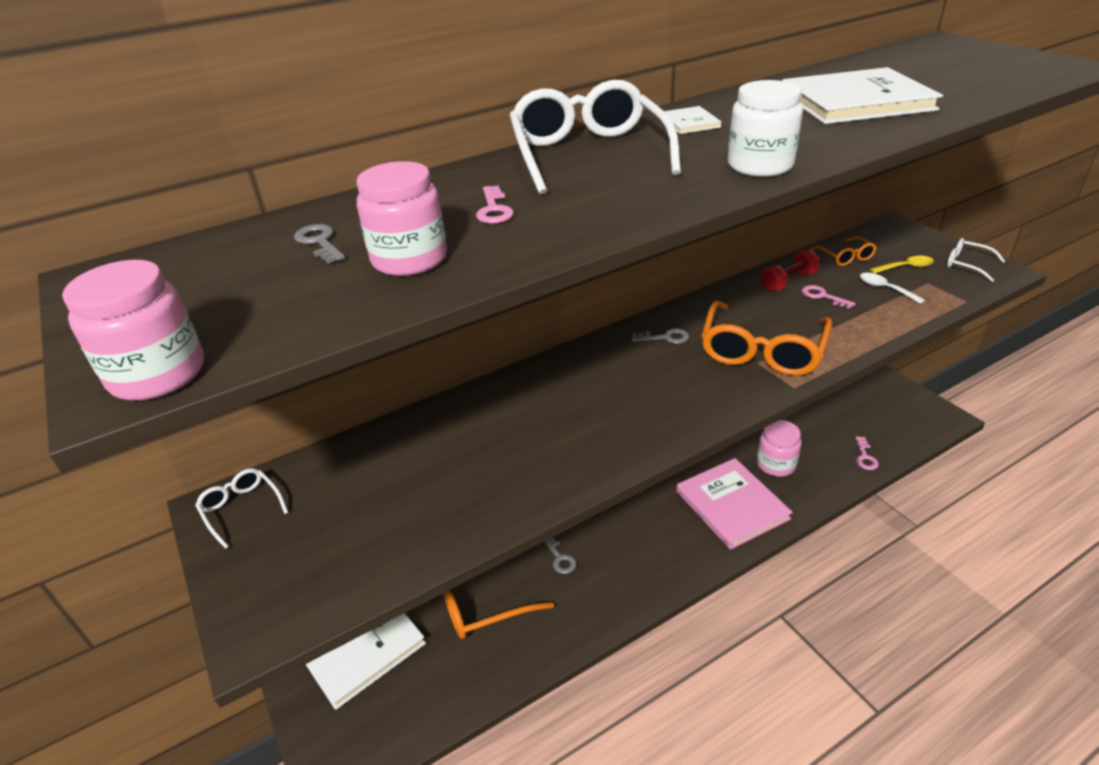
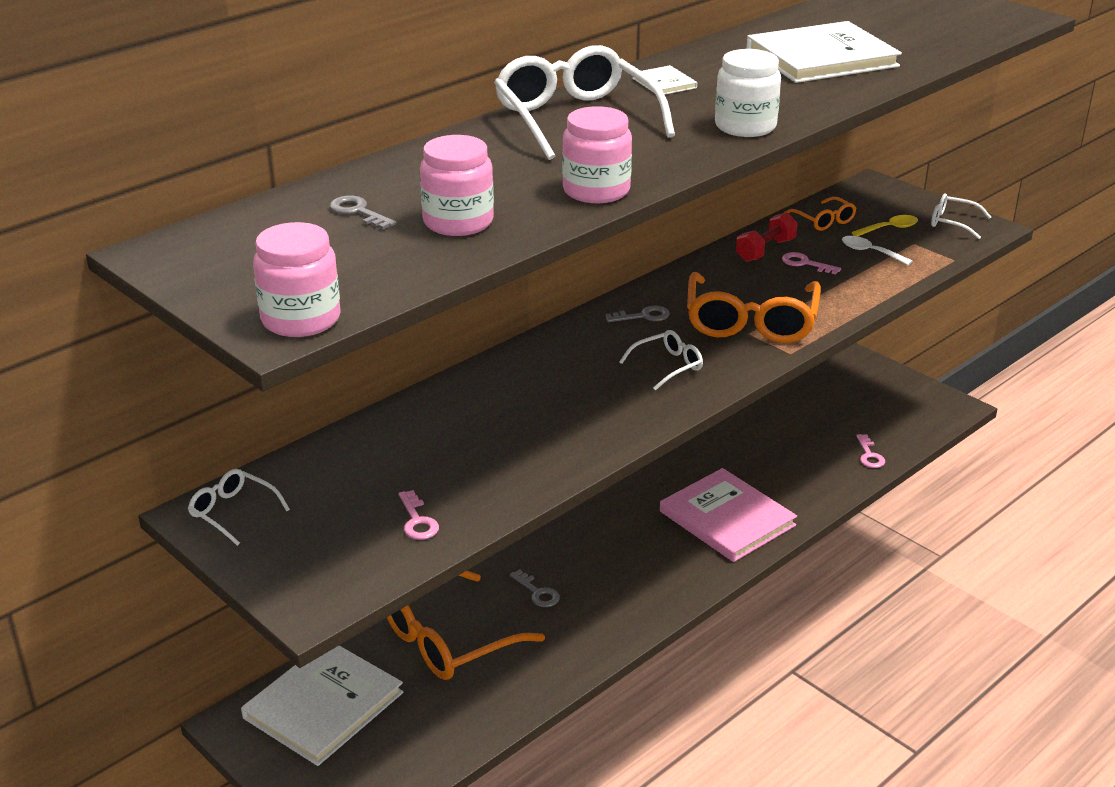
camera: 15 degrees left, 5 degrees down
(494, 210) = (511, 176): pink key -> pink key (417, 521)
(674, 391) = (667, 366): none -> white glasses
(776, 464) = (770, 472): pink jar -> pink jar (596, 191)

